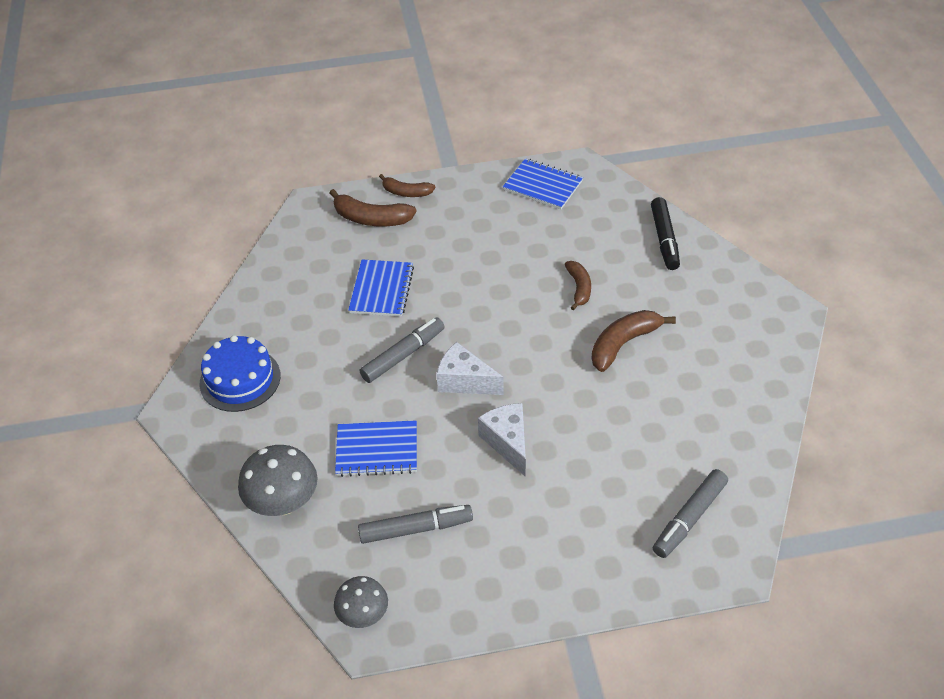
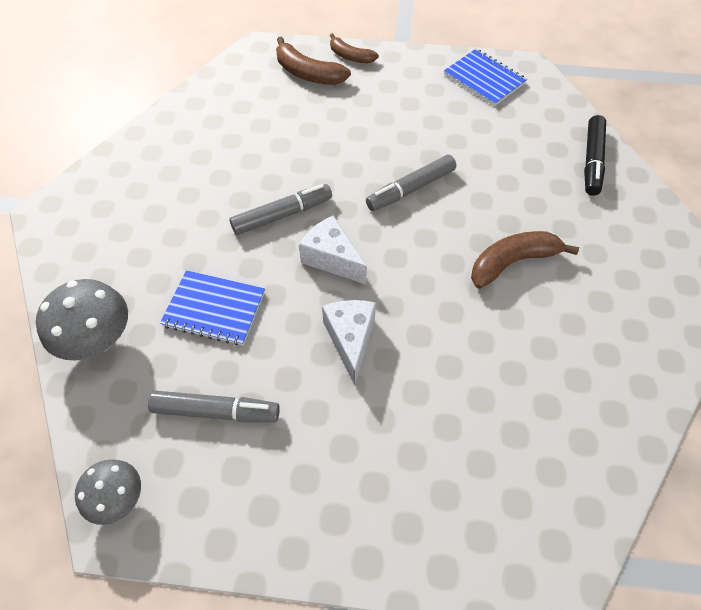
camera: 15 degrees right, 10 degrees up
(240, 379) = (119, 198): blue cake -> none
(381, 290) = (289, 143): blue notebook -> none
(579, 288) = (485, 190): brown banana -> none
(689, 518) = (522, 494): grey marker -> grey marker (410, 189)

